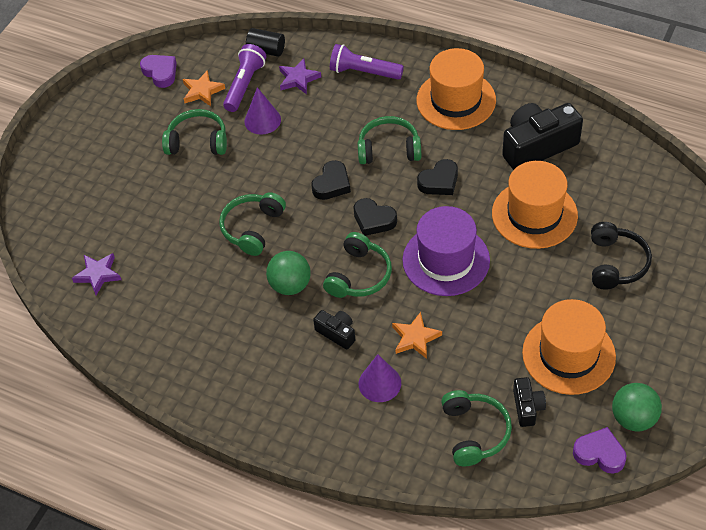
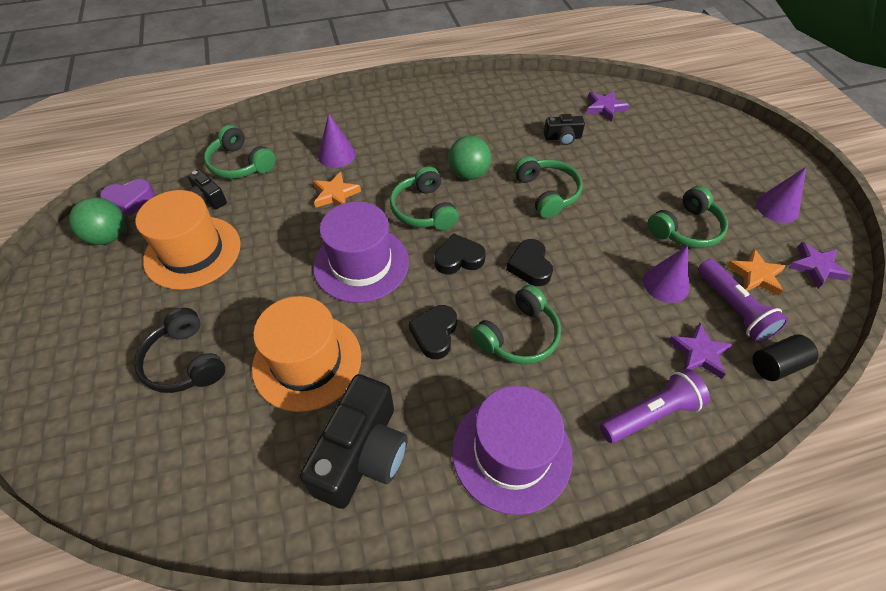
camera: 135 degrees right, 0 degrees up
(117, 115) = (777, 207): none -> purple cone
(160, 73) = (816, 267): purple heart -> purple star
(337, 333) = (399, 165): black camera -> black camera (562, 138)
(456, 100) = (511, 452): orange hat -> purple hat

